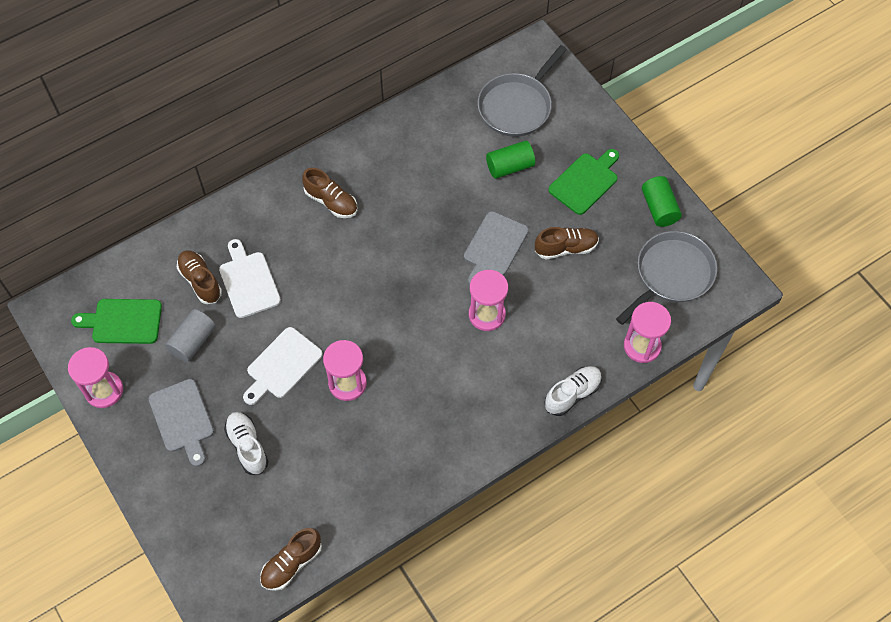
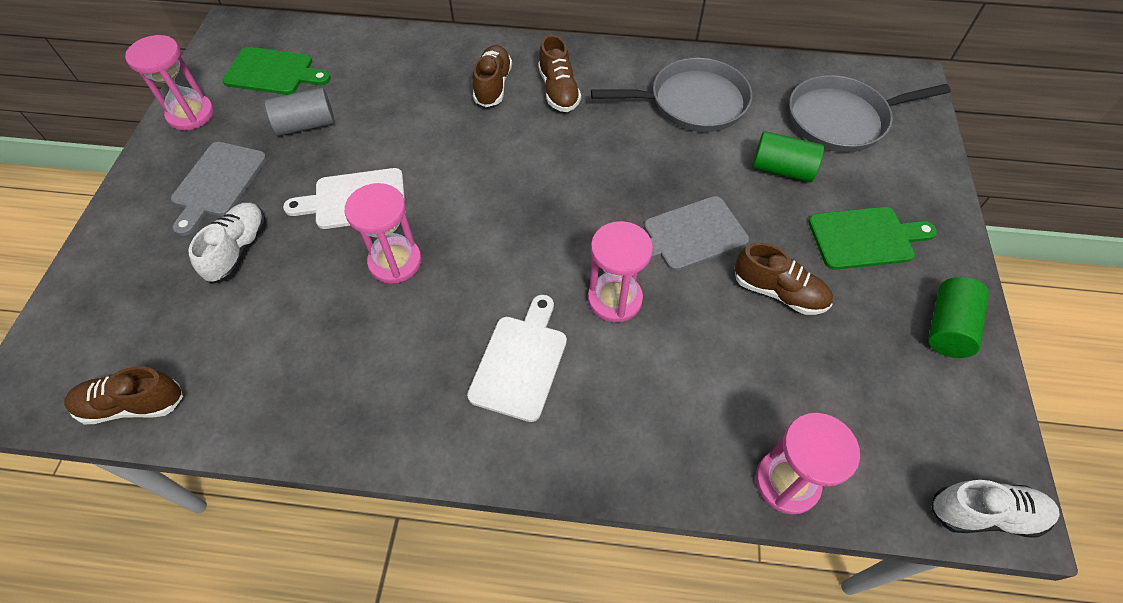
camera: 40 degrees right, 5 degrees down
(123, 321) = (273, 72): green cutting board -> green cutting board turned 150 degrees clockwise
(200, 281) = (370, 82): brown shoe -> brown shoe (493, 85)
(248, 282) = (409, 108): white cutting board -> white cutting board (520, 362)
(572, 394) = (635, 471): white shoe -> white shoe (984, 514)
(671, 274) = (905, 419): grey pan -> grey pan (693, 102)

